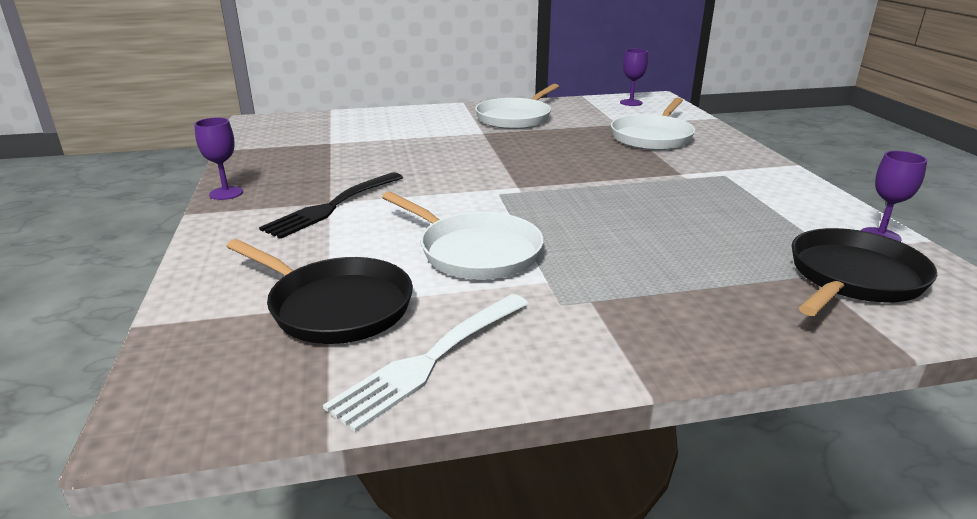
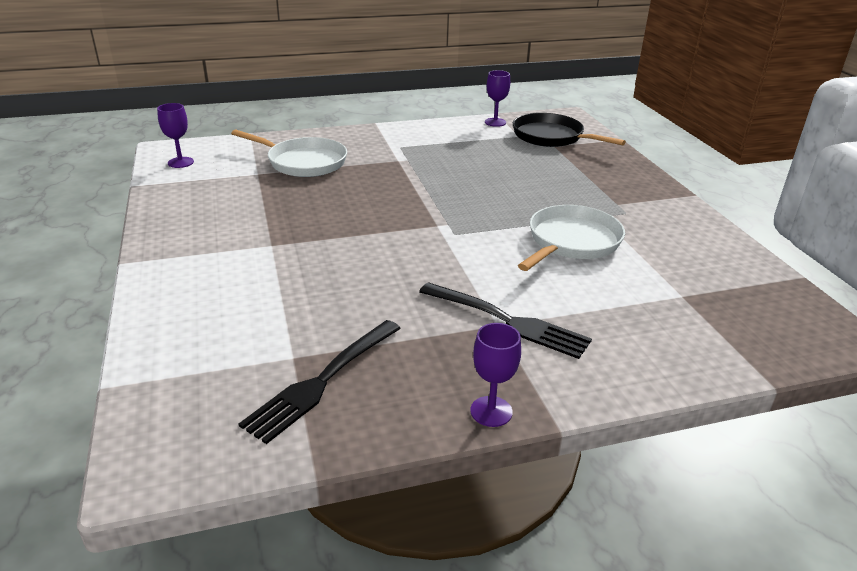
camera: 95 degrees left, 5 degrees up
(299, 150) = (322, 381): none -> black fork
(335, 306) = (682, 292): black pan -> none
(431, 359) = (713, 251): white fork -> none
(515, 118) = (217, 225): white pan -> none

